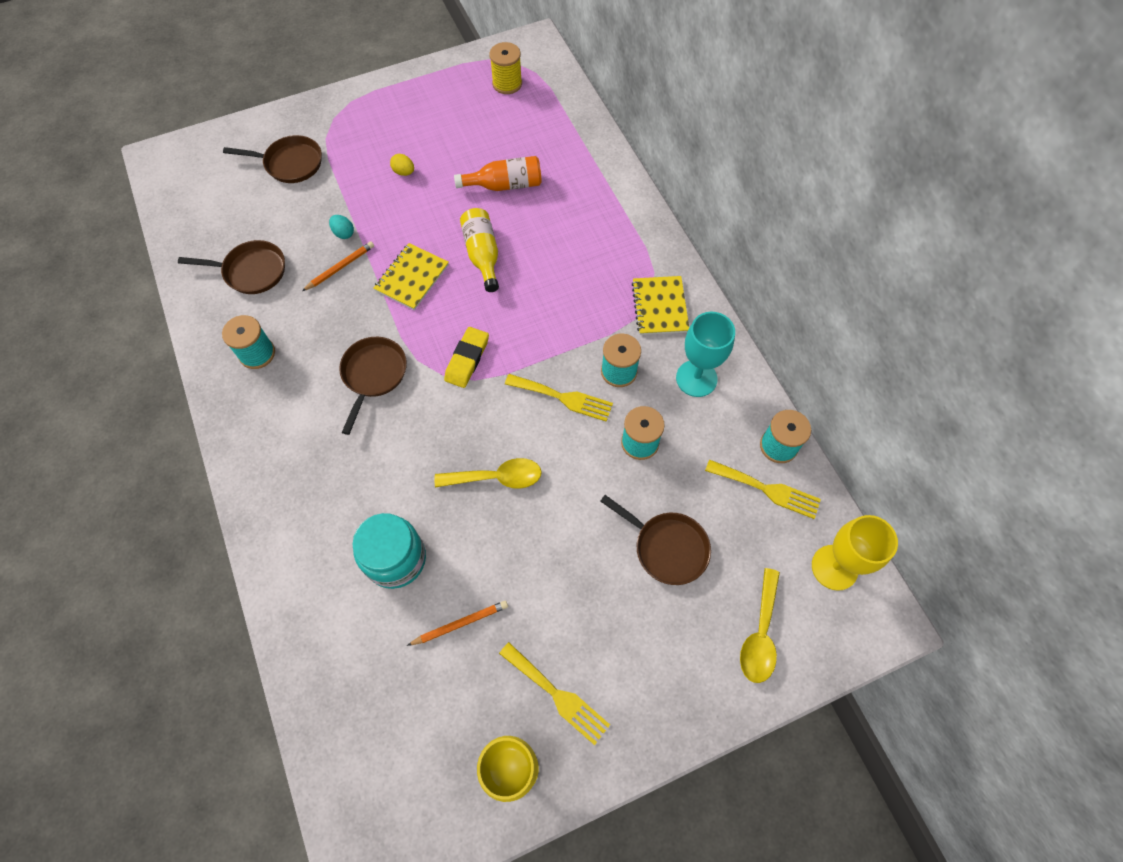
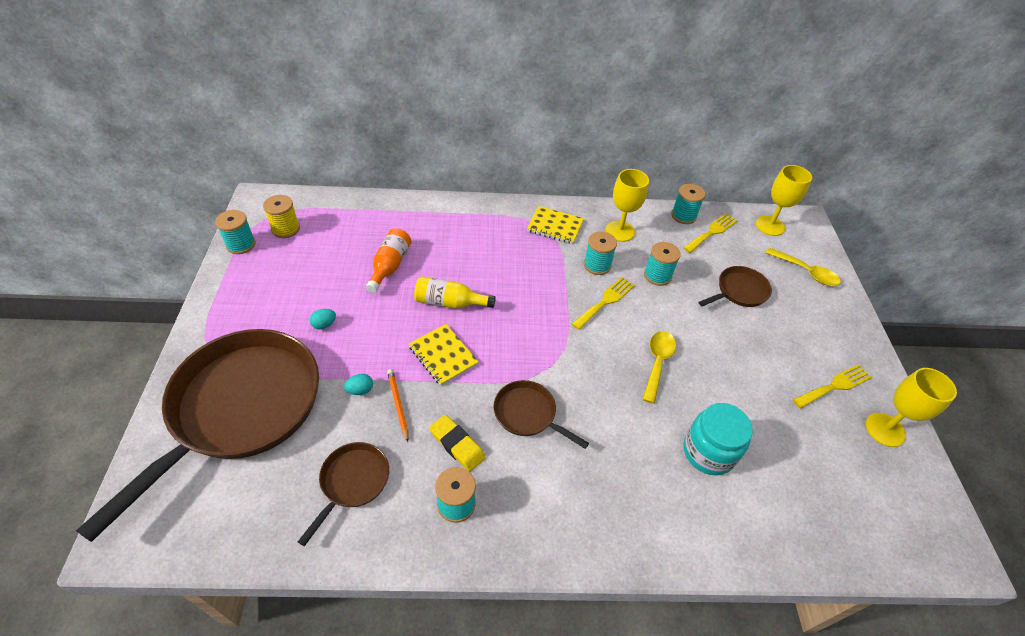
camera: 70 degrees left, 15 degrees down
(290, 163) = (239, 409): brown pan -> brown pan, size x2.30
(404, 172) = (324, 324): yellow egg -> turquoise egg
(461, 624) = (772, 425): orange pencil -> none
(467, 64) = (241, 244): none -> turquoise spool
(467, 359) = (544, 345): yellow eraser -> yellow eraser (457, 445)
(696, 378) = (620, 231): turquoise goblet -> yellow goblet

